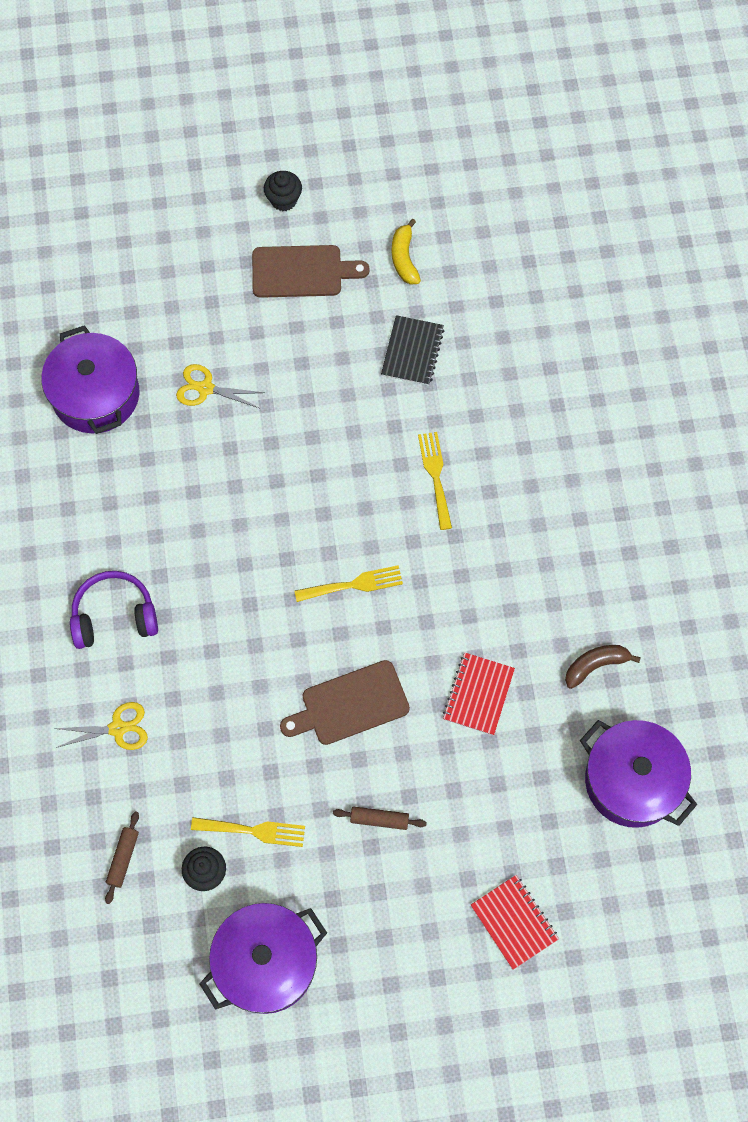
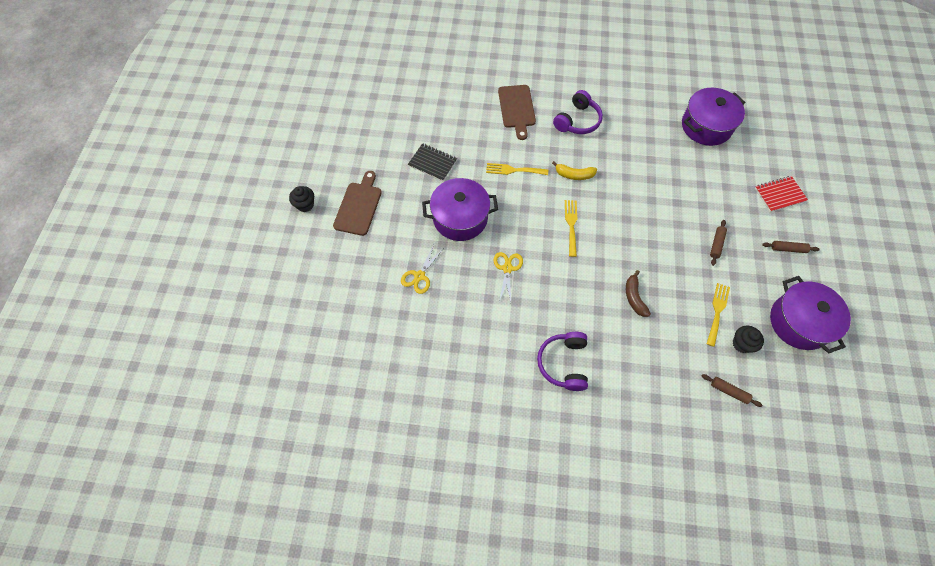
camera: 75 degrees left, 5 degrees down
(96, 395) = (402, 343): purple pot -> purple pot (460, 218)
(118, 728) = (641, 377): yellow scissors -> yellow scissors (507, 268)
(350, 705) = (645, 243): brown cutting board -> brown cutting board (517, 109)
(402, 941) = (788, 249): none -> brown rolling pin
(404, 258) = (371, 153): yellow banana -> yellow banana (574, 175)
(478, 694) = (649, 180): red notebook -> none
(572, 557) = (577, 121): none -> purple headphones
(595, 665) = (640, 126): brown banana -> brown banana (634, 297)

